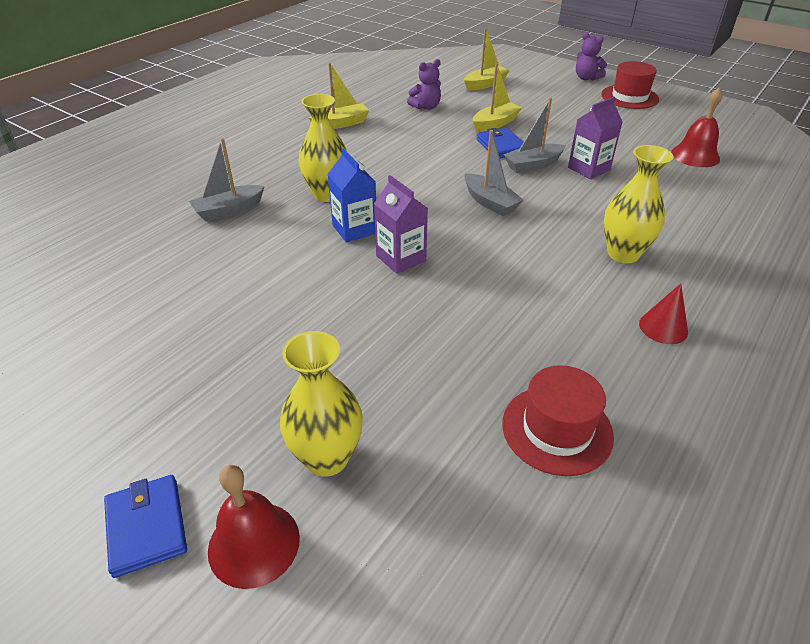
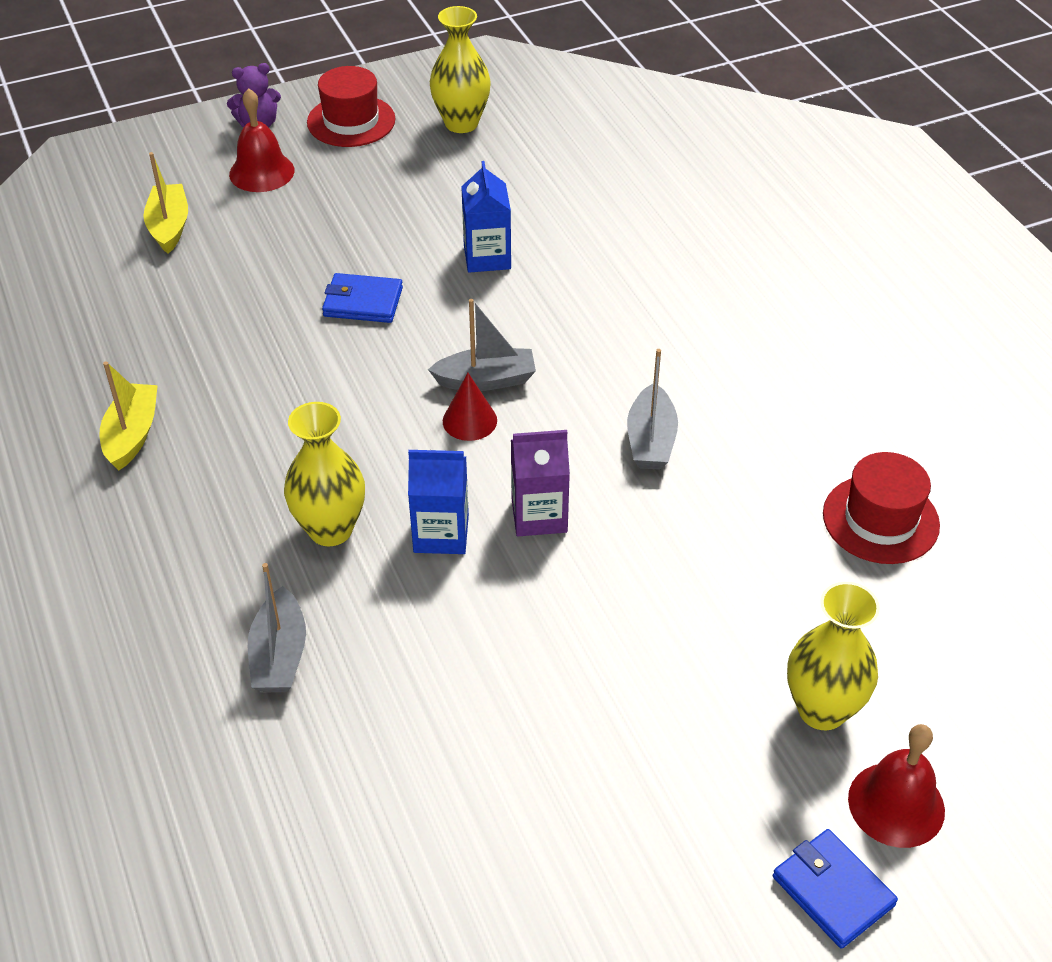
camera: 60 degrees left, 5 degrees up
(147, 527) = (833, 891): blue wallet -> blue wallet turned 45 degrees clockwise
(426, 107) = (175, 320): purple teddy bear -> none
(495, 124) = (297, 277): yellow boat -> none
(533, 165) = (436, 298): grey boat -> grey boat (651, 440)
(588, 169) = (487, 257): purple carton -> blue carton
(623, 254) = (669, 328): yellow vase -> yellow vase (461, 123)
(663, 327) = (798, 369): red cone -> red cone (469, 420)
(695, 155) = (535, 159): red bell -> red bell (261, 172)

